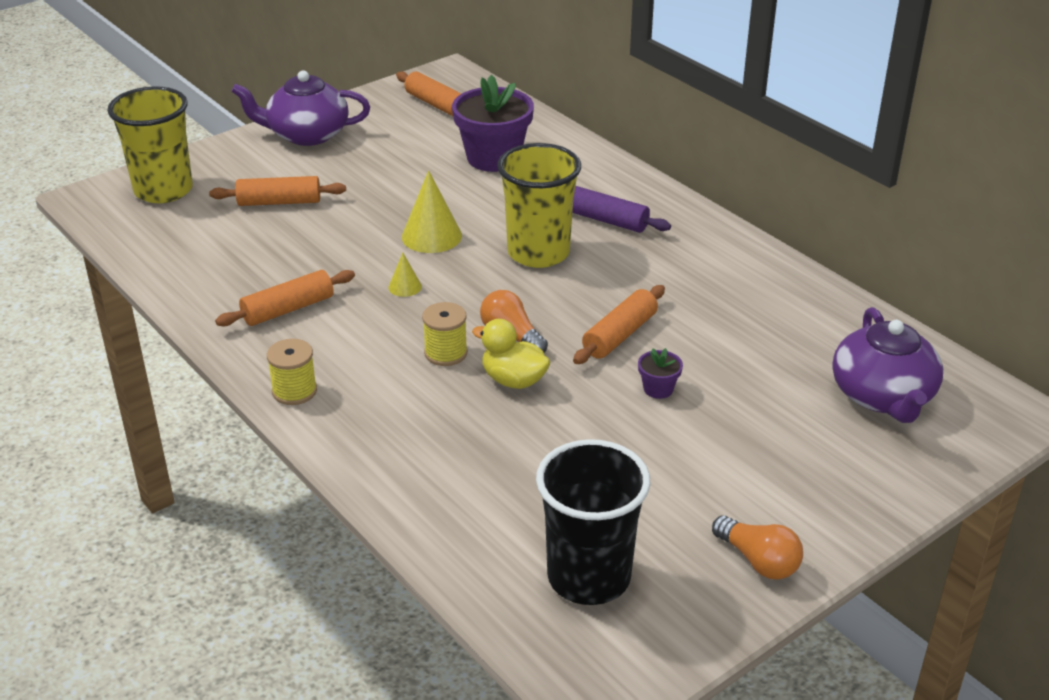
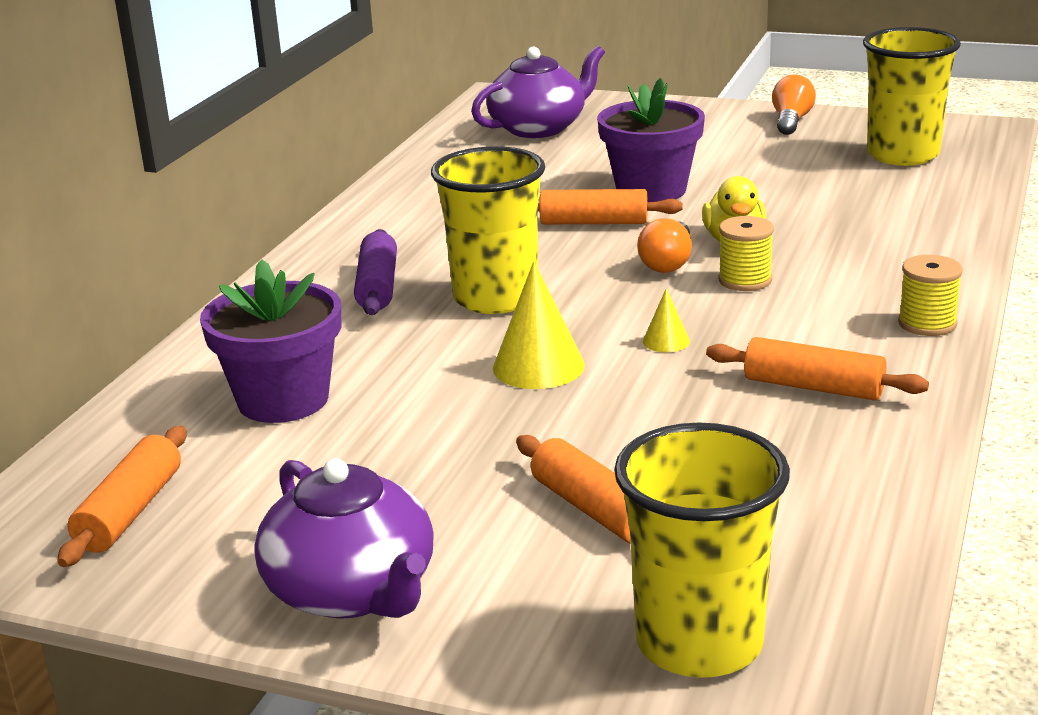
camera: 120 degrees left, 10 degrees down
(589, 577) = (902, 155): black cup -> yellow cup
(658, 389) = (651, 190): purple flower pot -> purple flower pot, size x2.29

